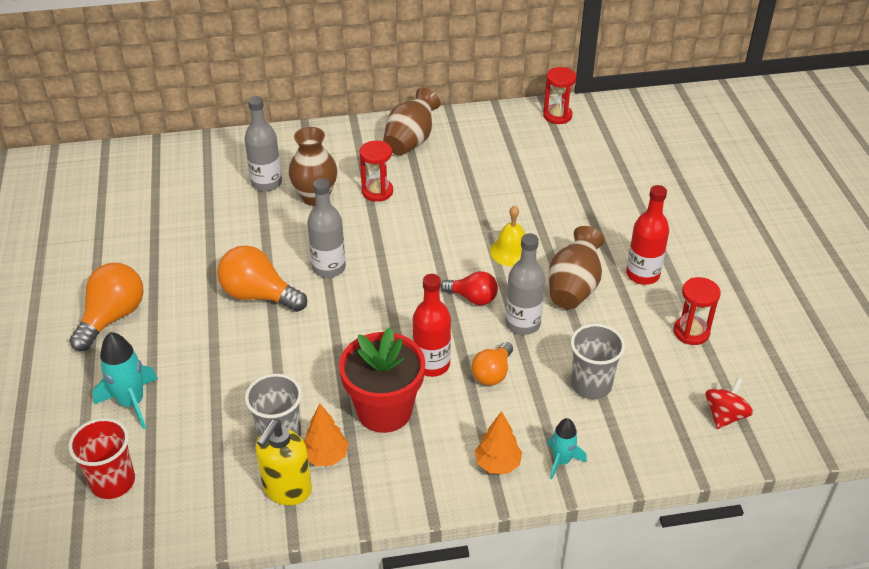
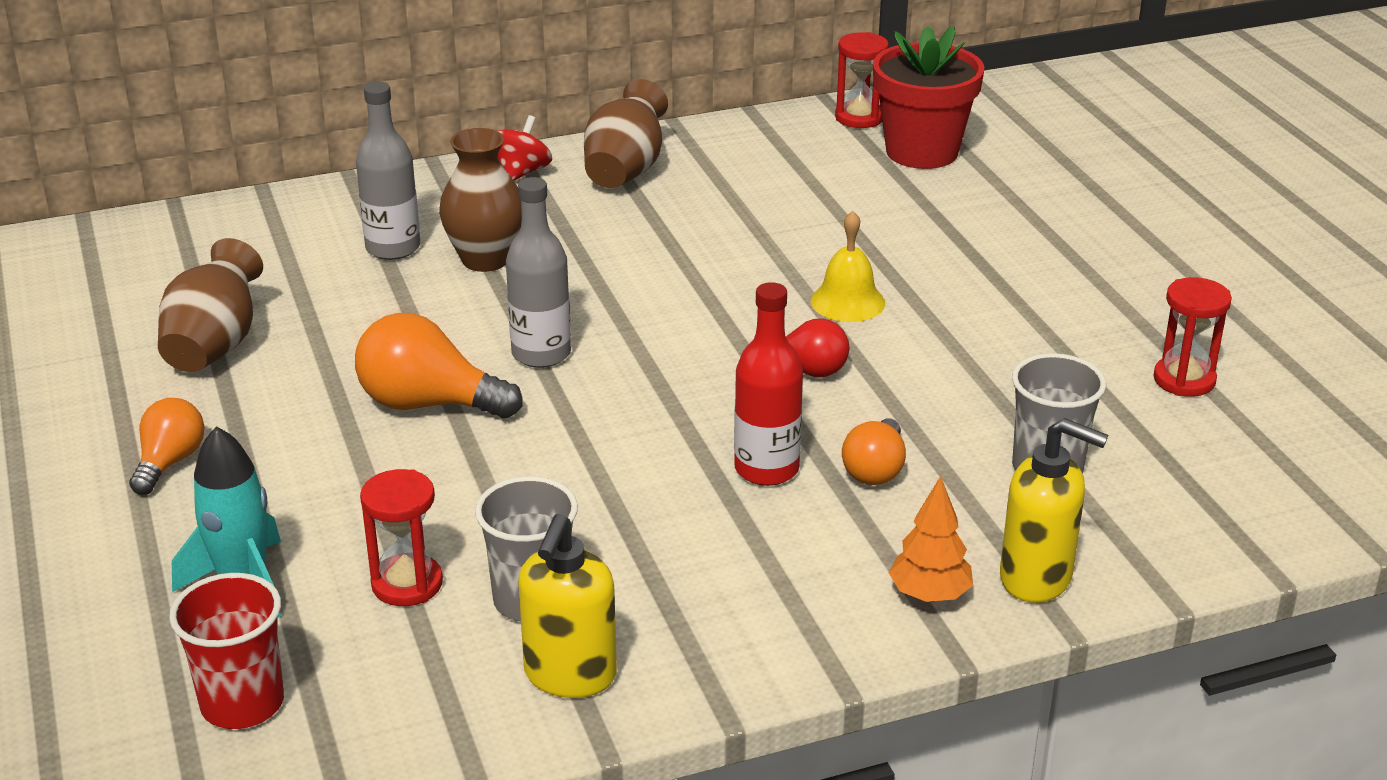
camera: 10 degrees left, 10 degrees down
(112, 317) = (170, 462): orange light bulb -> orange light bulb, size x0.62
(326, 456) = (624, 619): orange tree -> none
(377, 191) = (591, 242): red hourglass -> red hourglass (407, 584)
(384, 411) = (706, 543): red flower pot -> red flower pot (922, 152)
(522, 324) = (902, 397): grey bottle -> none
(561, 461) = (1036, 578): turquoise rocket -> yellow soap dispenser
(574, 288) = (969, 340): brown vase -> brown vase (215, 345)
(642, 274) = (1076, 312): red bottle -> none
(725, 416) = (1282, 485): red spinning top -> red spinning top (521, 172)

